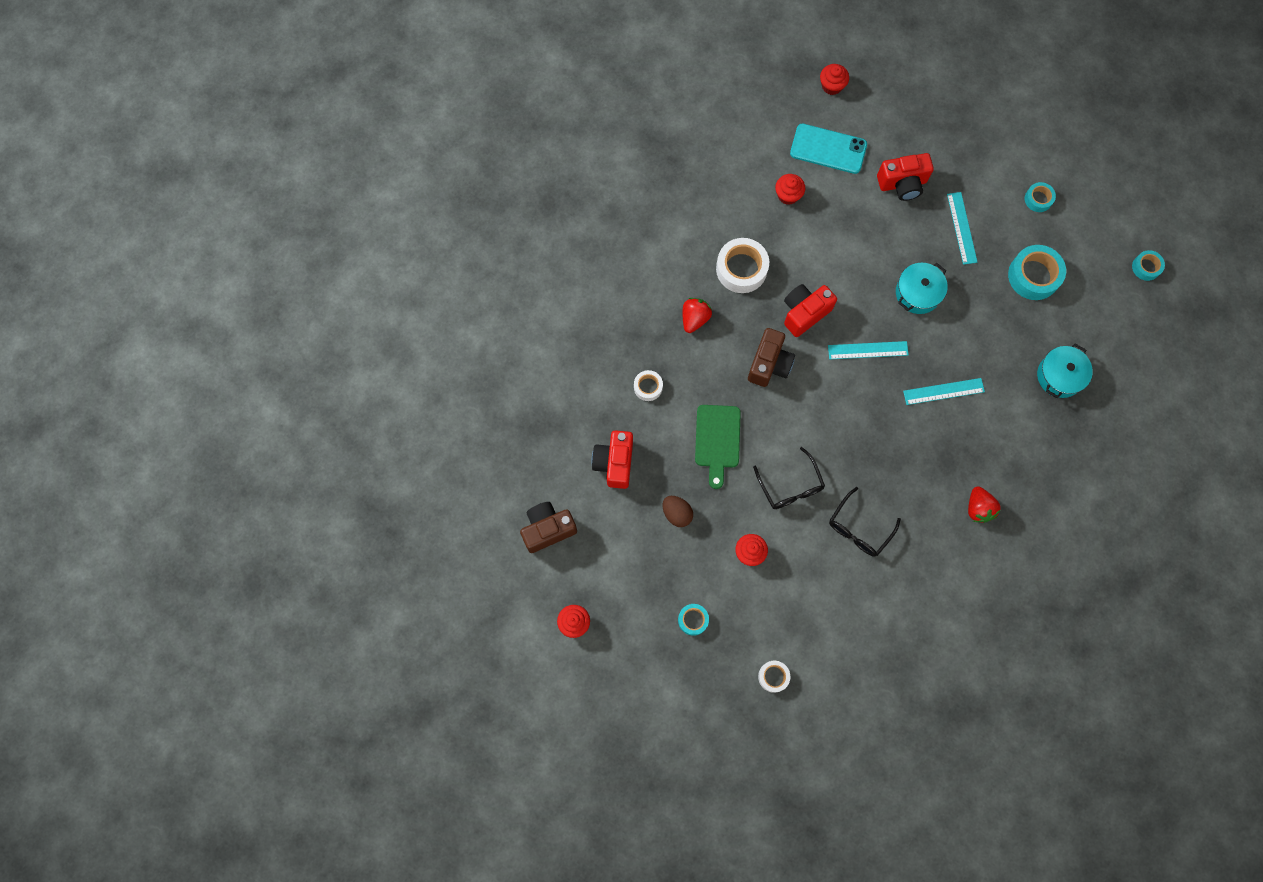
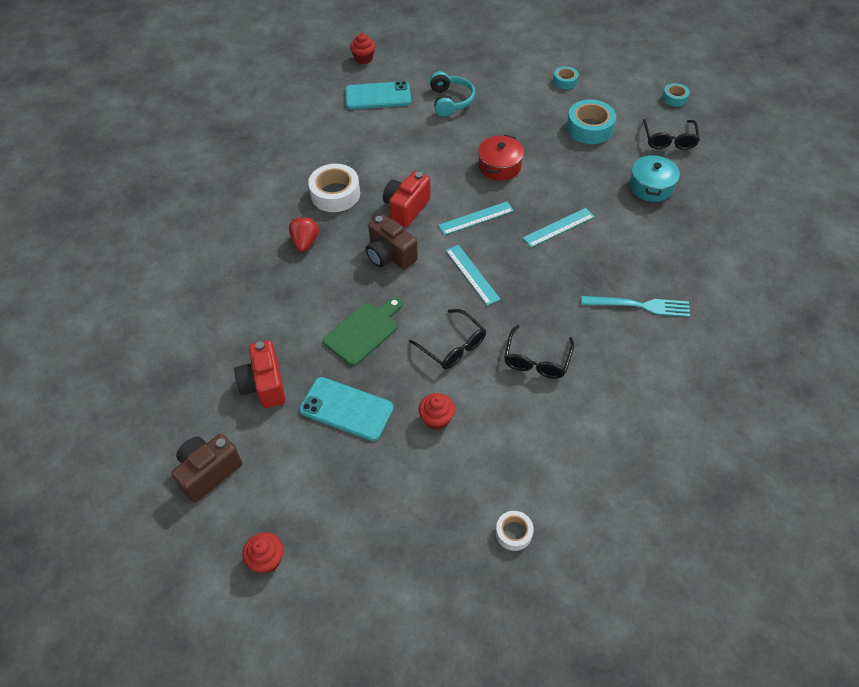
camera: 20 degrees left, 20 degrees down
(648, 387) = (278, 309): white tape -> none
(677, 513) = (346, 409): brown egg -> turquoise phone
(693, 620) = (402, 506): turquoise tape -> none
(717, 440) = (364, 331): green cutting board -> green cutting board turned 120 degrees counterclockwise
(769, 364) = (390, 255): brown camera -> brown camera turned 135 degrees clockwise
(788, 195) = (356, 133): red cupcake -> none
(902, 184) = (450, 101): red camera -> turquoise headphones
(918, 293) = (499, 166): turquoise pot -> red pot
(961, 228) = (513, 114): turquoise ruler -> turquoise ruler (472, 274)
(978, 508) = (639, 306): red strawberry -> turquoise fork
(1109, 323) = (669, 140): none -> black glasses

